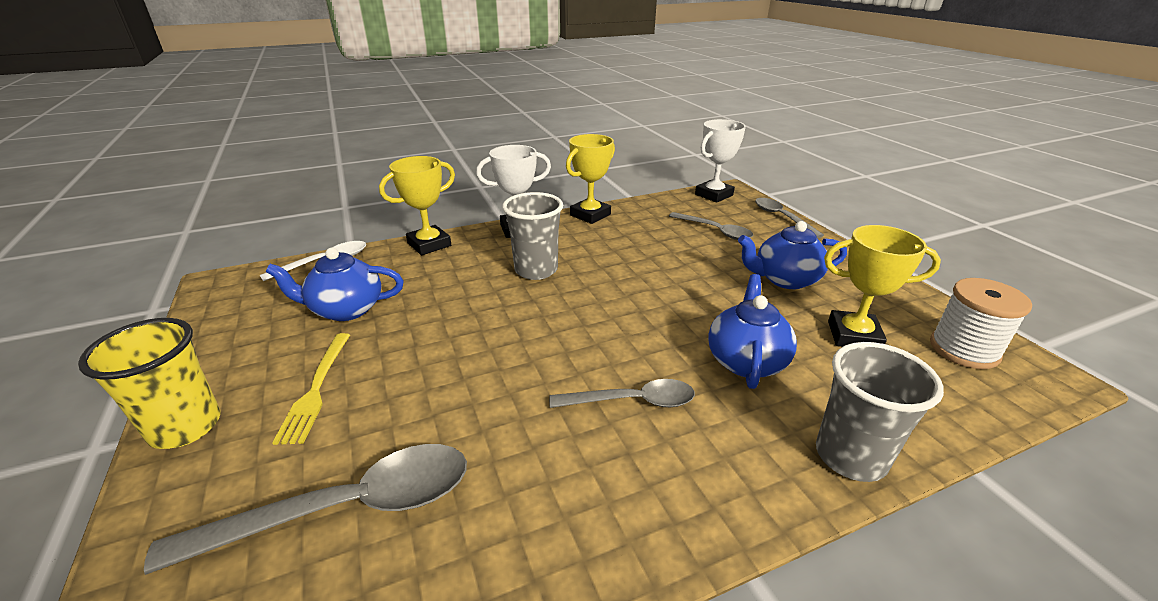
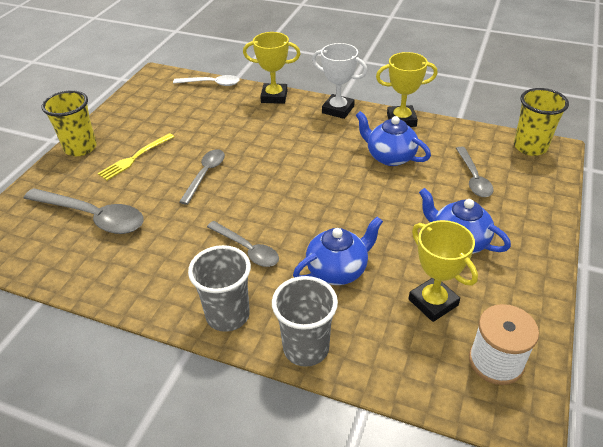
camera: 45 degrees right, 10 degrees up
(346, 309) = (189, 120): blue teapot -> blue teapot (390, 157)
(536, 270) = (308, 145): grey cup -> grey cup (228, 315)
(714, 195) = (530, 147): white trophy -> yellow cup
(782, 217) = (553, 195): grey spoon -> grey spoon (205, 175)

